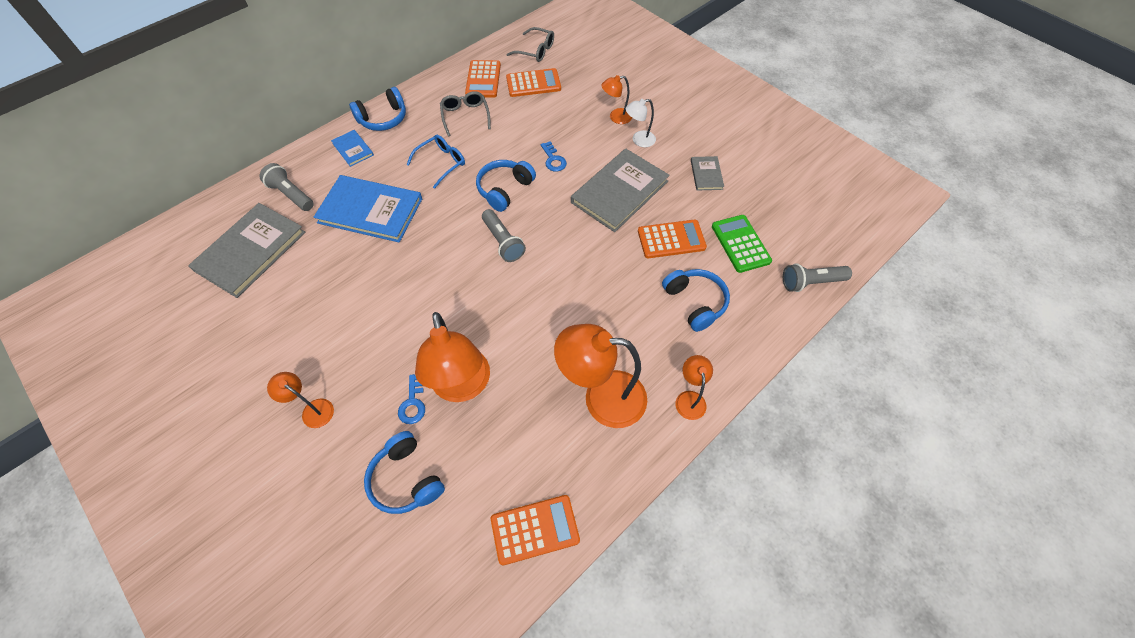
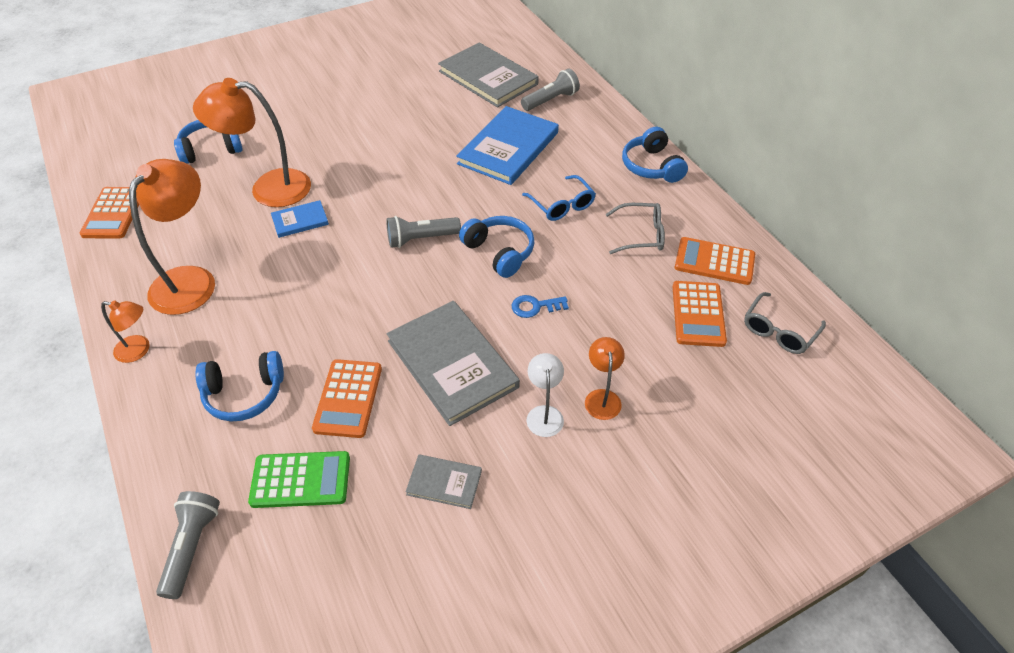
camera: 105 degrees right, 10 degrees down
(312, 410) = (305, 107): orange lamp -> none
(353, 149) = (605, 141): blue book -> blue book (300, 220)
(413, 403) = (273, 158): blue key -> none

